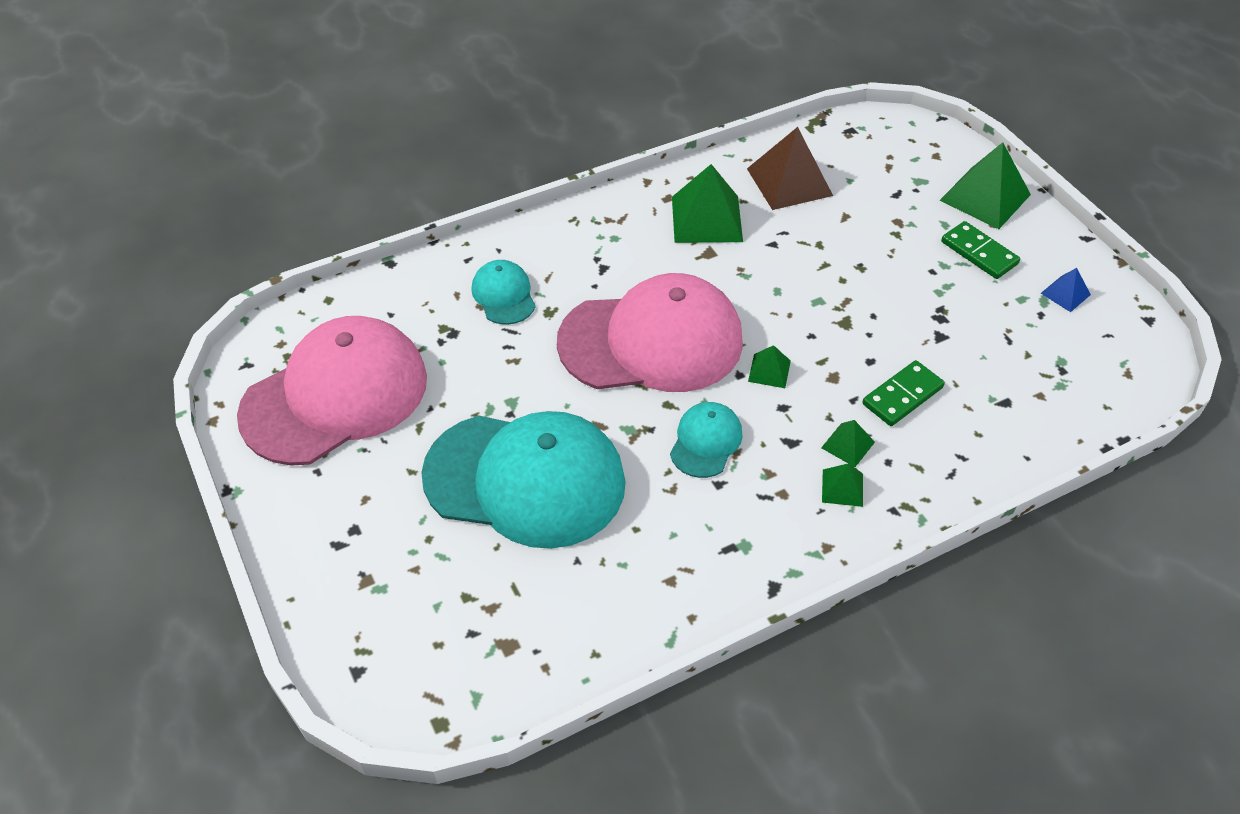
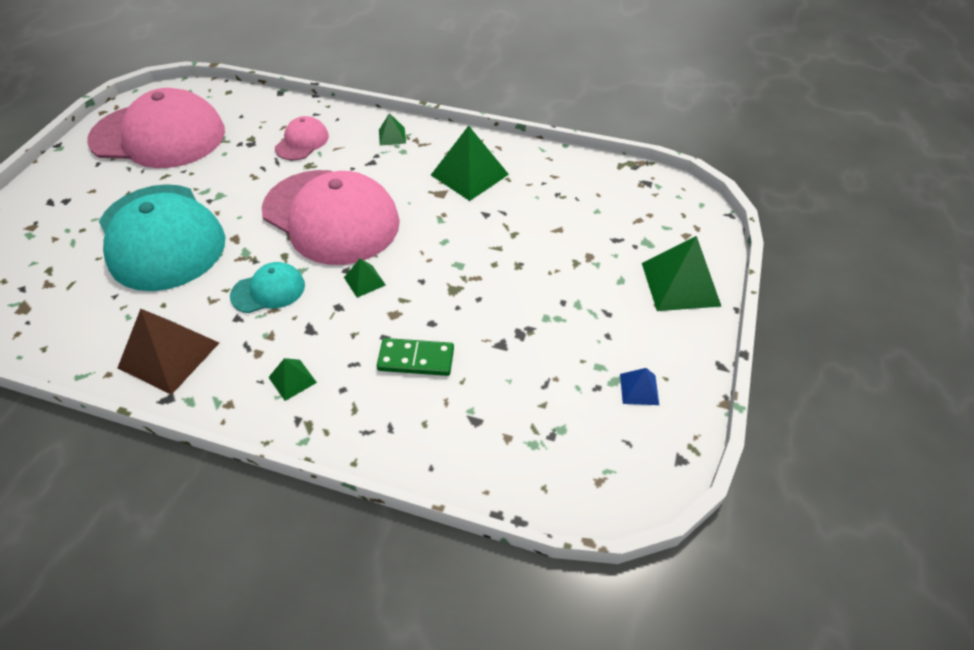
camera: 45 degrees right, 0 degrees up
(504, 295) = (302, 142): turquoise cap -> pink cap
(789, 182) = (554, 187): brown pyramid -> brown pyramid (169, 355)
(848, 444) = (336, 358): green pyramid -> green pyramid (392, 136)
(979, 253) = (616, 315): green domino -> none

